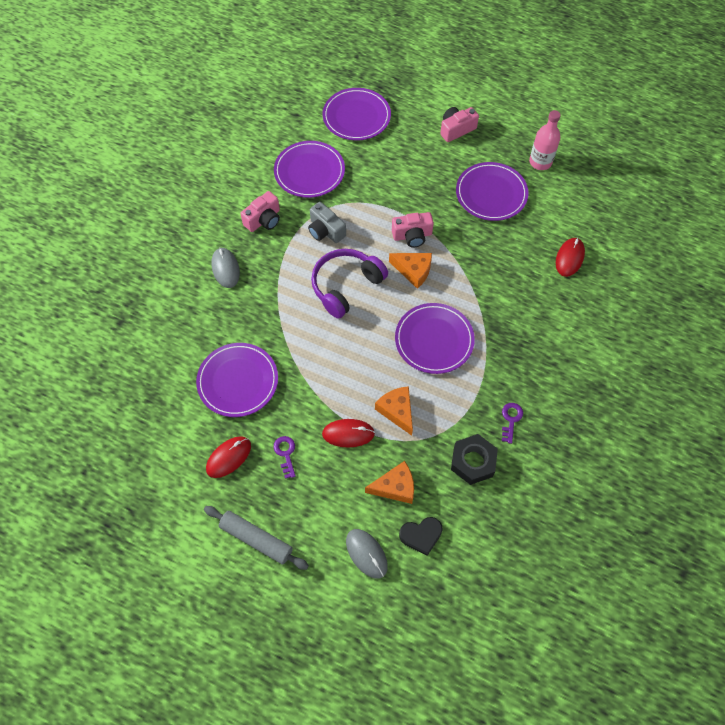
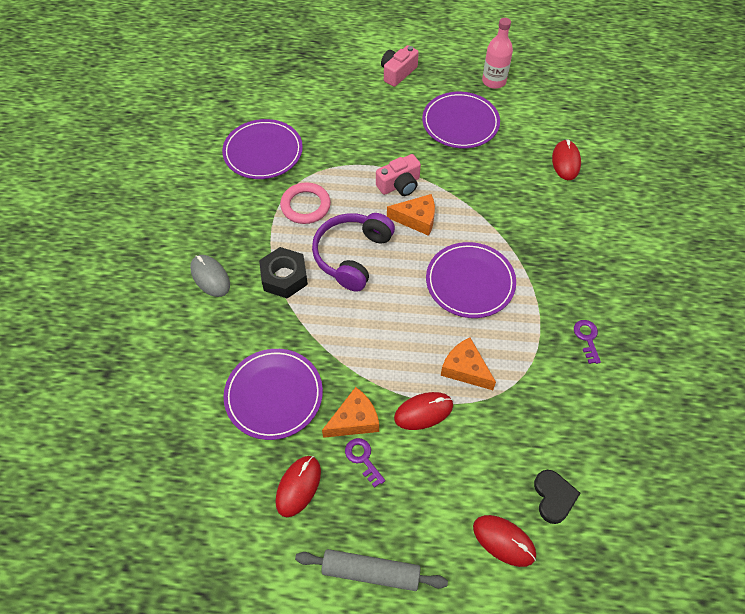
camera: 20 degrees left, 5 degrees down
(264, 220) = (233, 214): pink camera -> none
(325, 231) = (305, 206): grey camera -> pink ring
(356, 117) = (290, 86): purple plate -> none
(366, 553) = (504, 541): grey mouse -> red mouse
(395, 487) = (501, 453): orange cheese -> orange cheese (354, 420)
(421, 535) = (554, 497): black heart -> black heart turned 60 degrees counterclockwise
(473, 462) = (570, 396): black nut -> black nut (284, 277)

